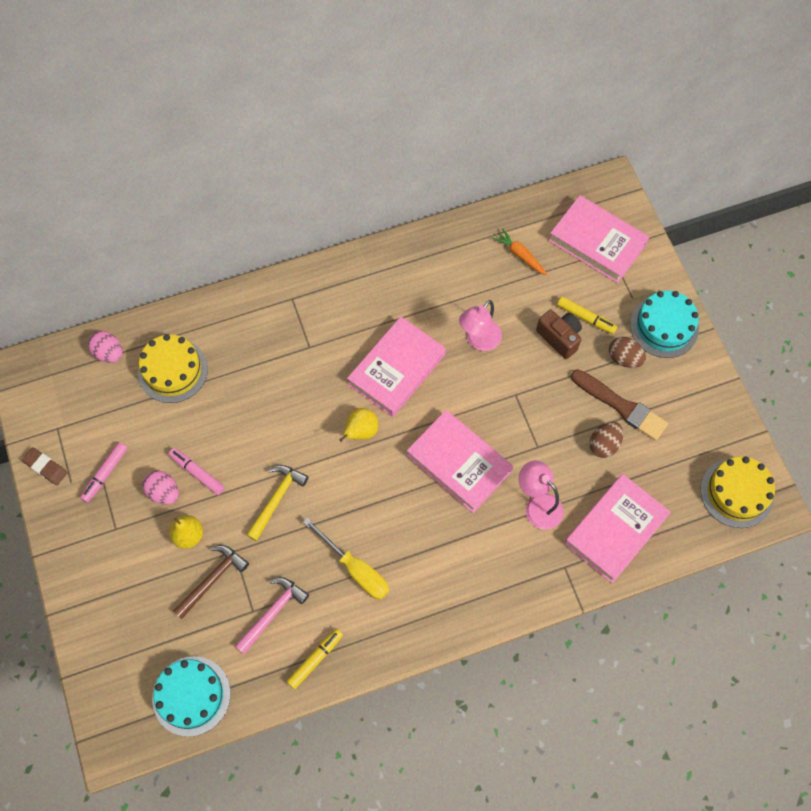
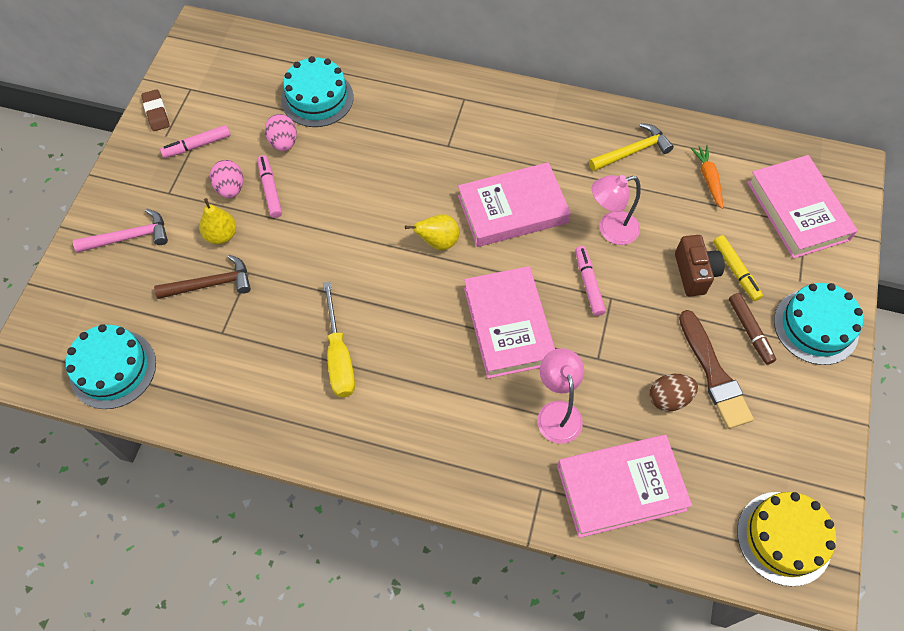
camera: 35 degrees right, 5 degrees down
(109, 353) = (278, 56): pink egg -> pink egg (283, 142)
(173, 370) = (317, 98): yellow cake -> turquoise cake
(273, 612) = (237, 345): pink hammer -> pink hammer (129, 237)
(276, 499) = (319, 252): yellow hammer -> yellow hammer (632, 151)
(315, 659) = (240, 411): yellow marker -> none
(492, 394) = (588, 284): none -> pink marker
(624, 358) = (749, 331): brown egg -> brown marker

